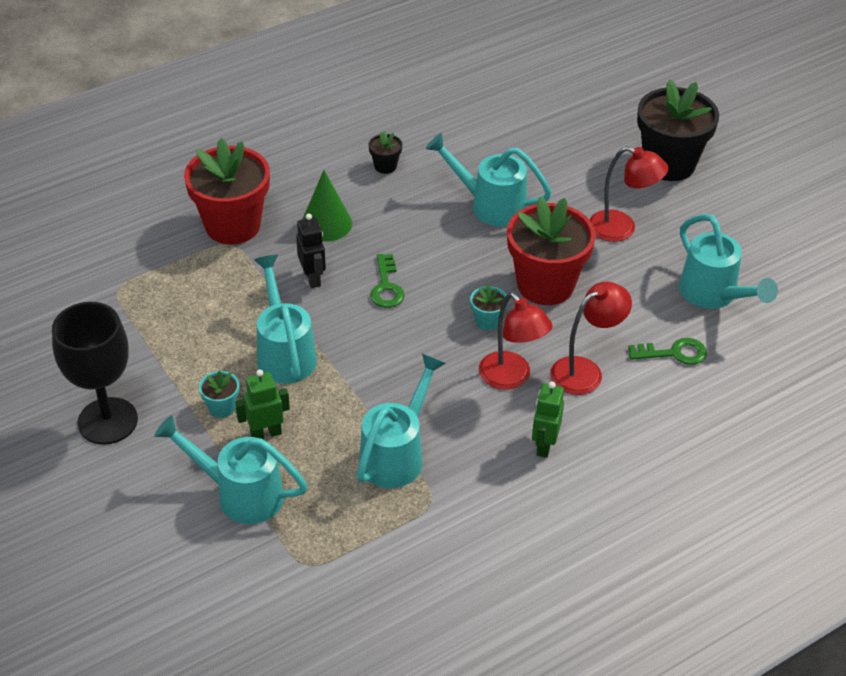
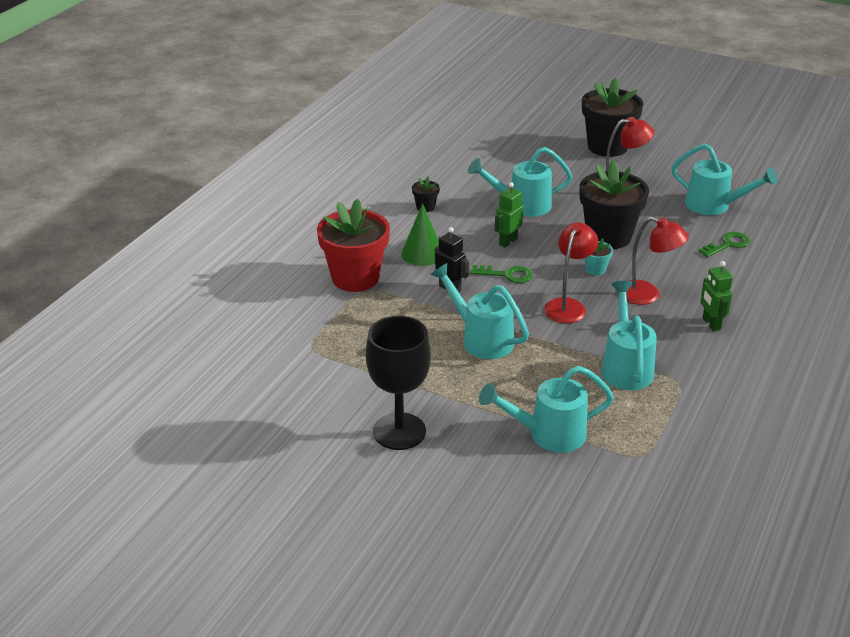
camera: 30 degrees left, 10 degrees down
(222, 407) = (474, 389): turquoise flower pot -> none
(266, 433) = (524, 391): green robot -> green robot (507, 242)
(386, 287) = (506, 275): green key -> green key turned 45 degrees counterclockwise
(545, 285) = (608, 236): red flower pot -> black flower pot
(585, 371) = (687, 274): red lamp -> red lamp (568, 306)

